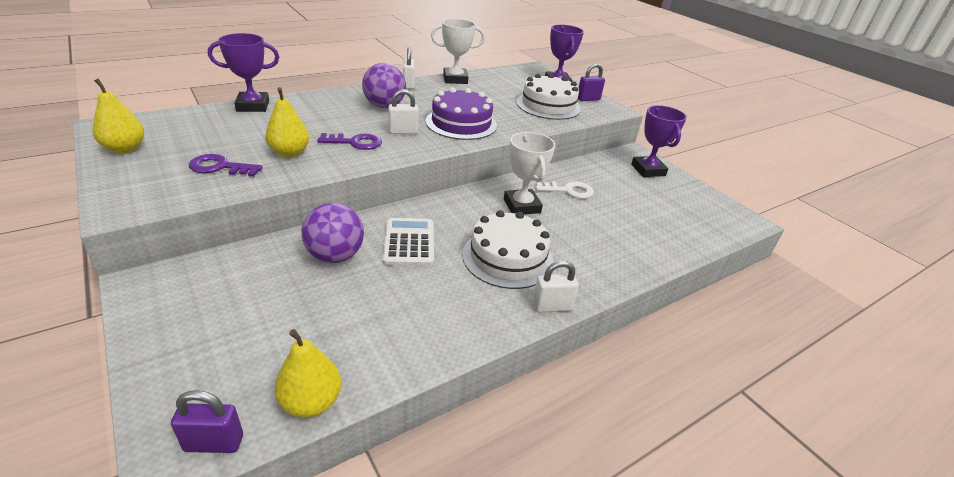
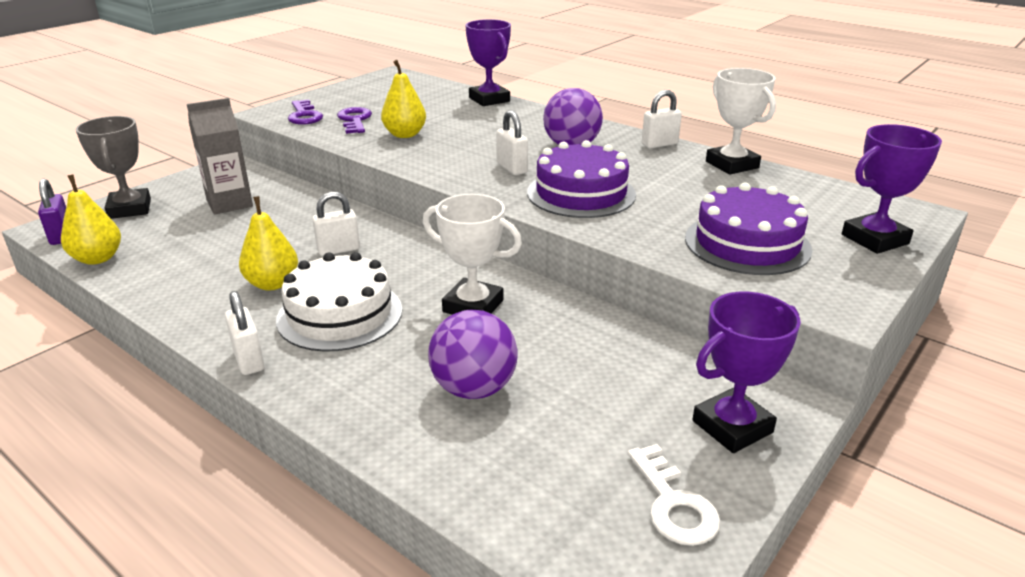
camera: 75 degrees right, 5 degrees down
(125, 149) = (360, 88): yellow pear -> yellow pear (272, 284)
(188, 374) = (130, 209): none -> grey trophy
(254, 292) = (229, 203): none -> grey carton
(335, 256) = (296, 220): purple ball -> purple ball (474, 388)
(355, 142) = (457, 153): purple key -> purple key (304, 116)
(409, 243) = (338, 250): white calculator -> white padlock
(522, 206) = (473, 306): white trophy -> white trophy turned 60 degrees clockwise
(548, 105) = (747, 243): white cake -> purple cake
(568, 191) = (554, 340): white key -> white key (673, 503)
(588, 99) = (846, 277): purple padlock -> none

